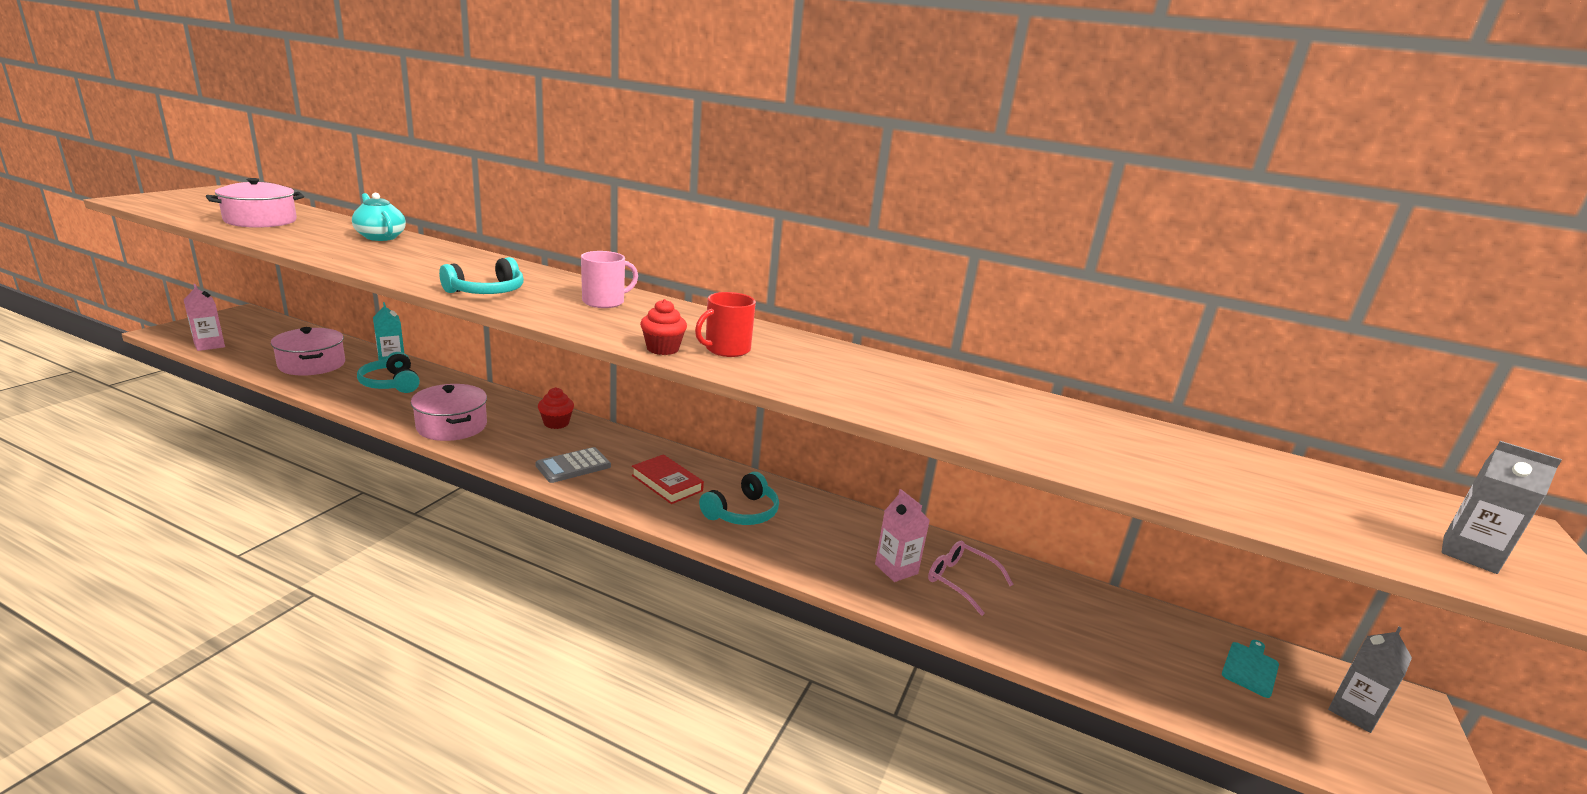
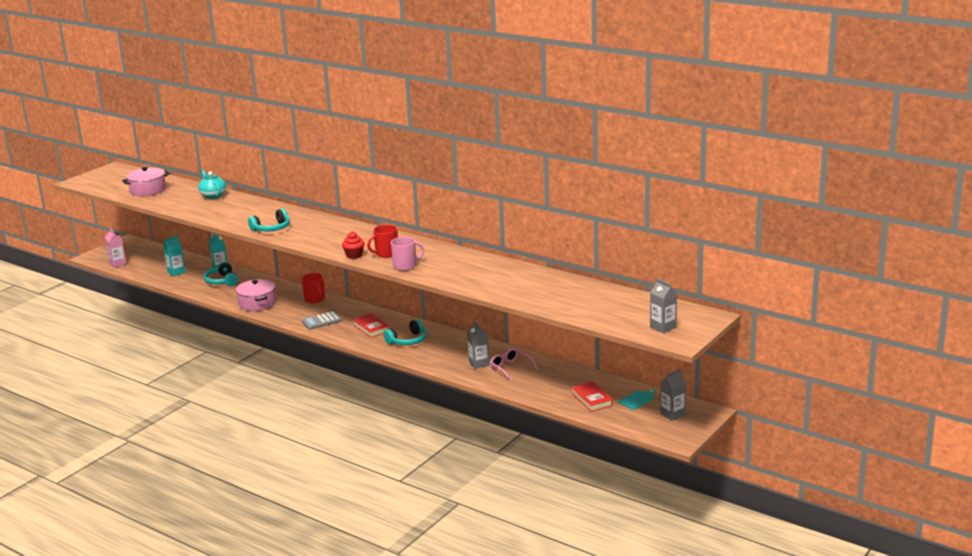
camera: 15 degrees right, 0 degrees up
(312, 364) = (176, 272): pink pot -> turquoise carton
(556, 423) = (315, 299): red cupcake -> red mug
(604, 302) = (331, 230): pink mug -> pink mug (405, 266)
(896, 569) = (479, 363): pink carton -> grey carton
(1167, 668) = (592, 399): none -> red book

